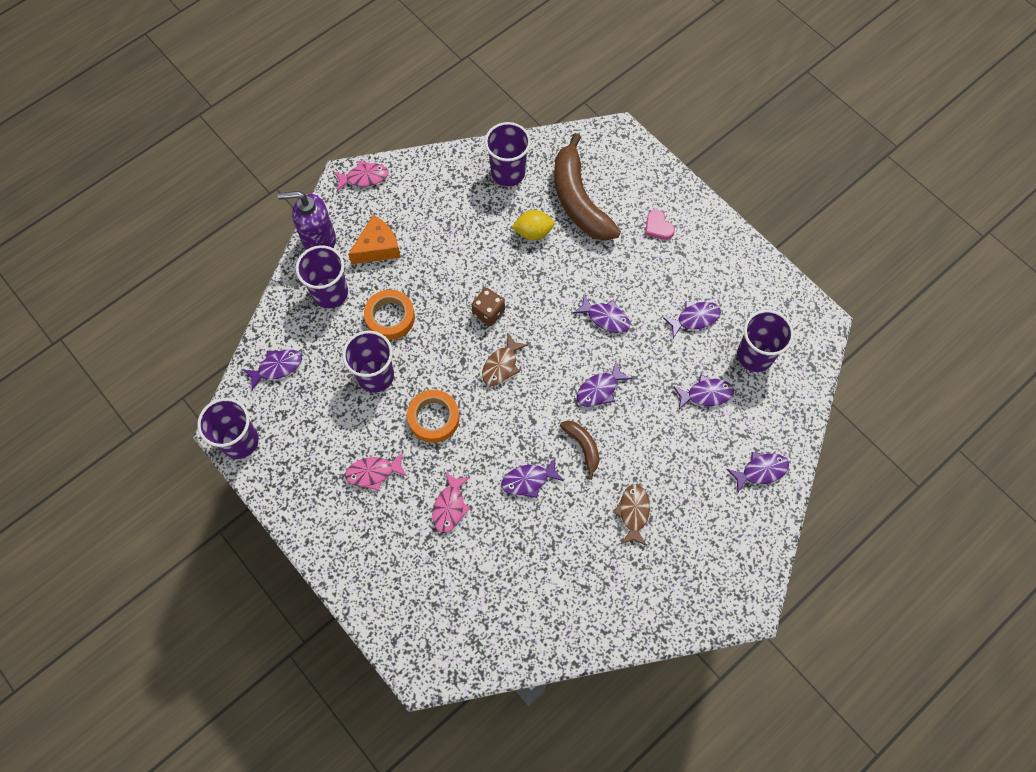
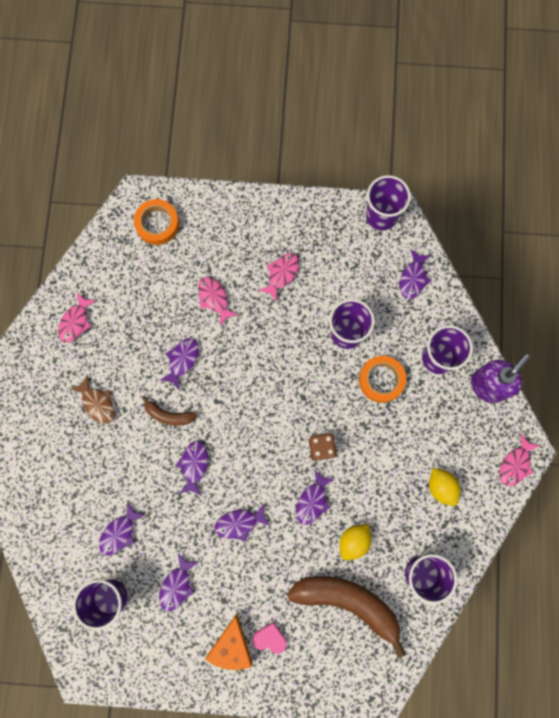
camera: 135 degrees right, 10 degrees up
(378, 247) = (445, 421): orange cheese -> orange cheese (231, 646)
(432, 210) = (441, 487): none -> yellow lemon
(433, 418) = (281, 342): orange tape -> orange tape (157, 224)
(501, 365) = (274, 419): brown fish -> none
(588, 604) = (75, 321): none -> pink fish
(761, 471) = (37, 511): purple fish -> purple fish (312, 501)

